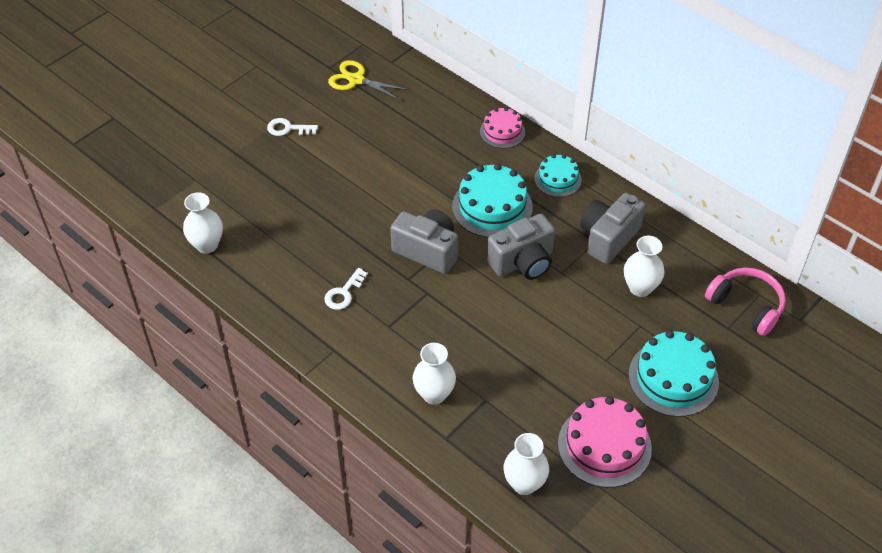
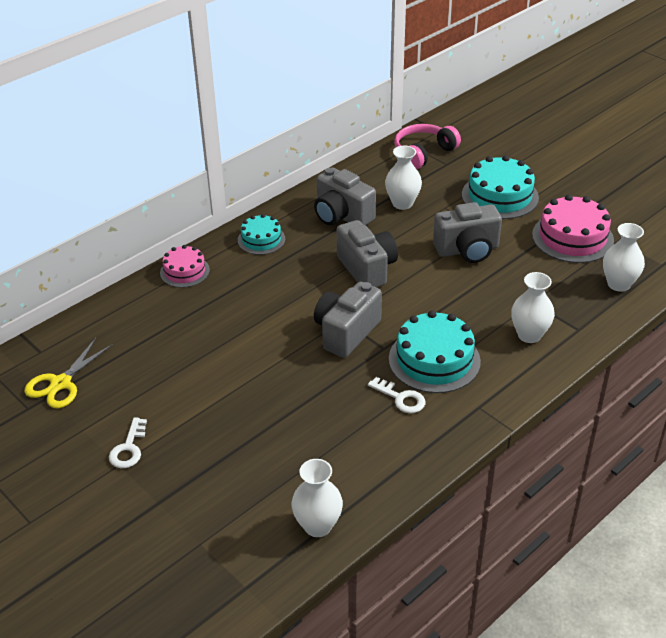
camera: 85 degrees left, 10 degrees down
(492, 207) = (291, 284): turquoise cake -> turquoise cake (434, 360)
(566, 345) = (467, 250): none -> grey camera

